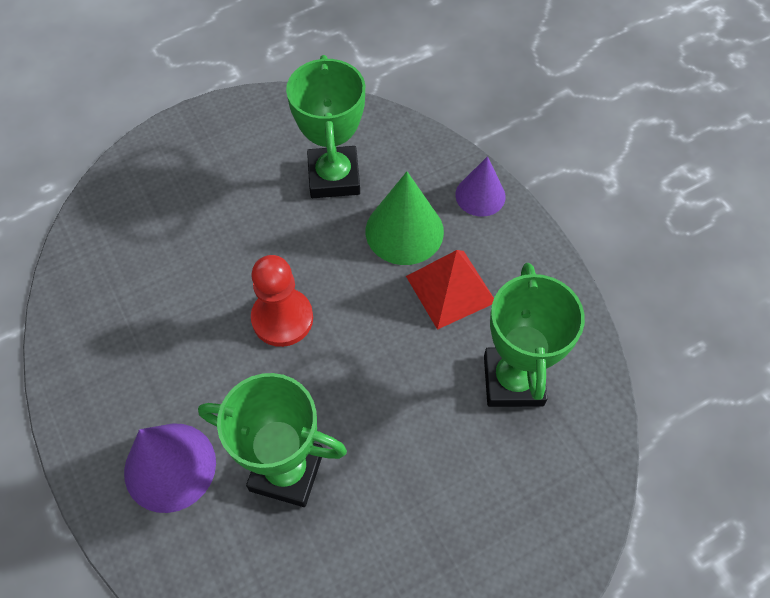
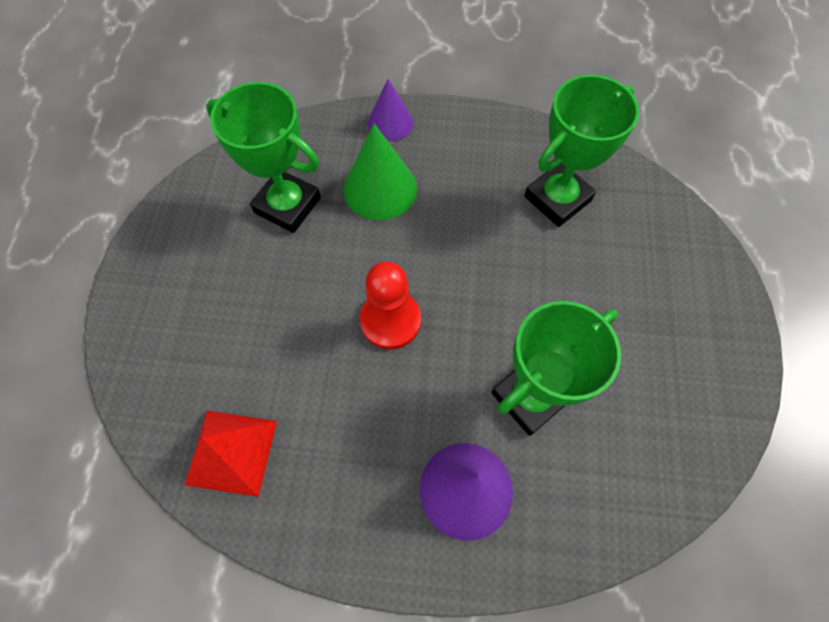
camera: 55 degrees left, 5 degrees up
(450, 289) = (454, 190): red pyramid -> red pyramid (231, 452)
(513, 380) = (557, 199): green trophy -> green trophy turned 75 degrees counterclockwise

